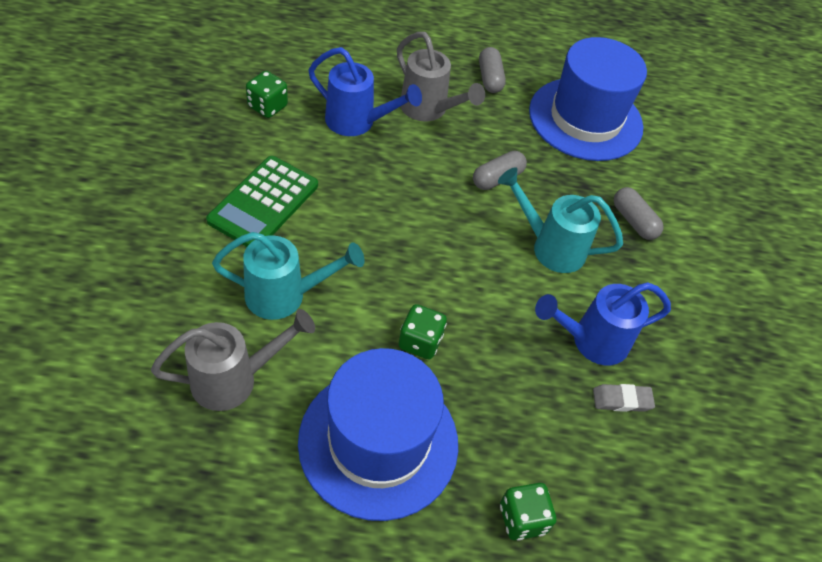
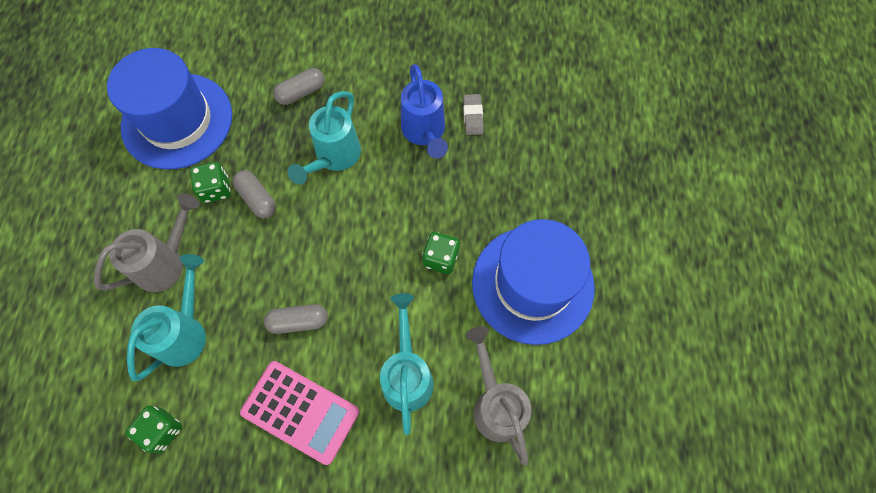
camera: 85 degrees left, 15 degrees up
(263, 203) = (300, 412): green calculator -> pink calculator
(357, 122) = (185, 332): blue watering can -> turquoise watering can
(490, 78) = (118, 205): grey capsule -> grey capsule (298, 321)
(522, 519) = (573, 185): green dice -> green dice (216, 189)

